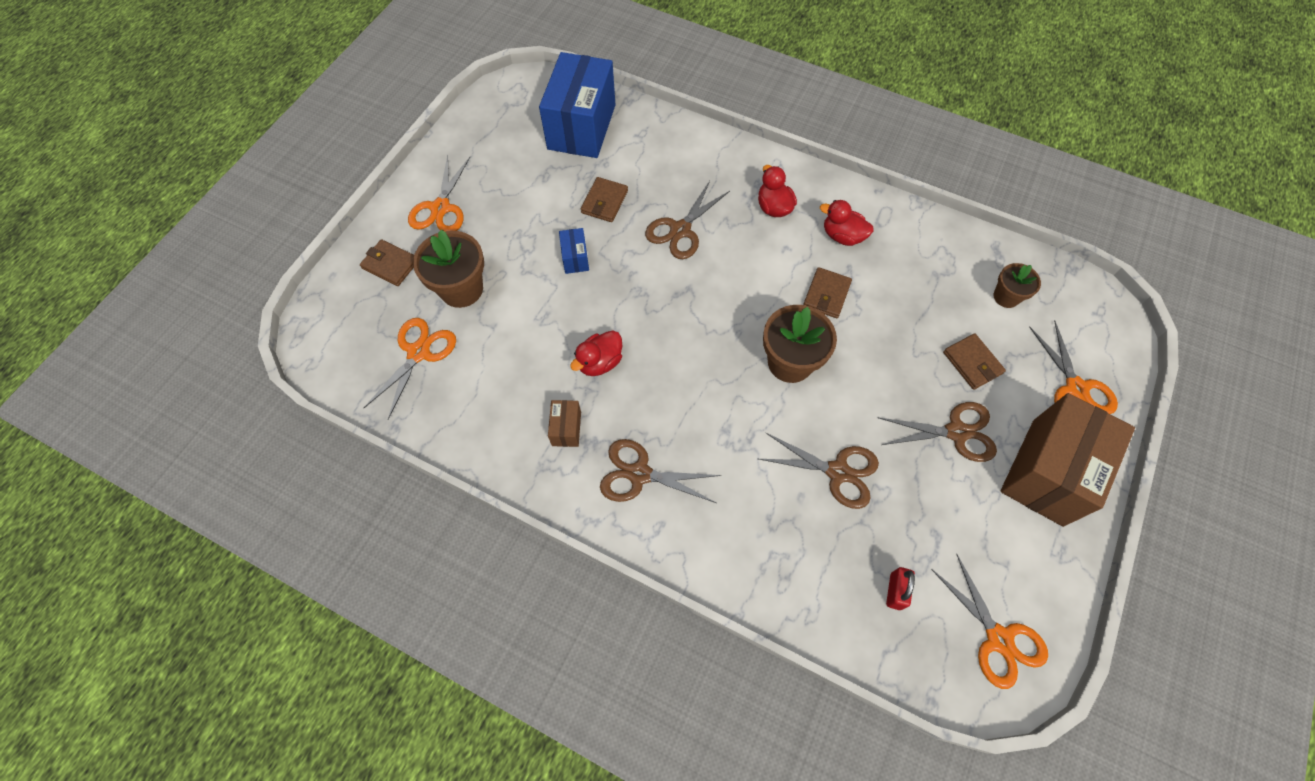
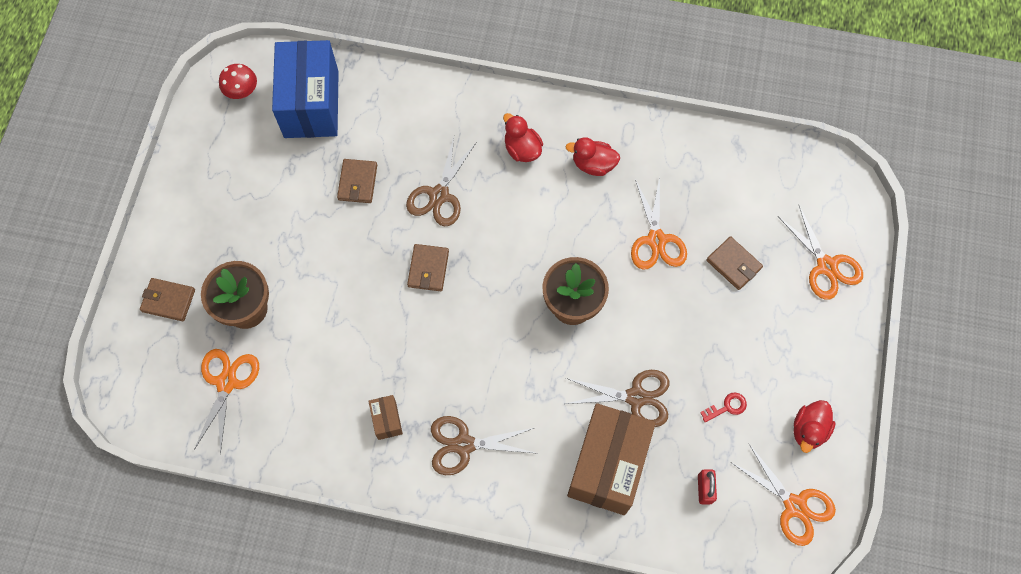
camera: 15 degrees left, 5 degrees up
(440, 208) = (197, 228): orange scissors -> orange scissors (656, 240)
(521, 103) = (241, 90): none -> red mushroom
(575, 258) = (346, 249): blue box -> none
(600, 362) = (399, 349): red duck -> red duck (808, 430)
(826, 295) = (591, 229): brown wallet -> brown wallet (428, 269)
(938, 508) = (727, 407): none -> red key
(956, 432) = (730, 334): brown scissors -> none
(1006, 297) = (753, 191): brown flower pot -> none
(1047, 472) = (813, 350): brown box -> brown box (607, 465)

